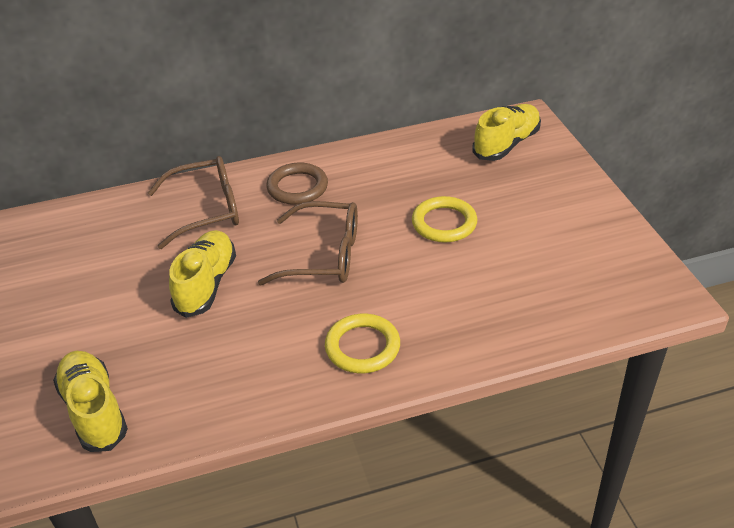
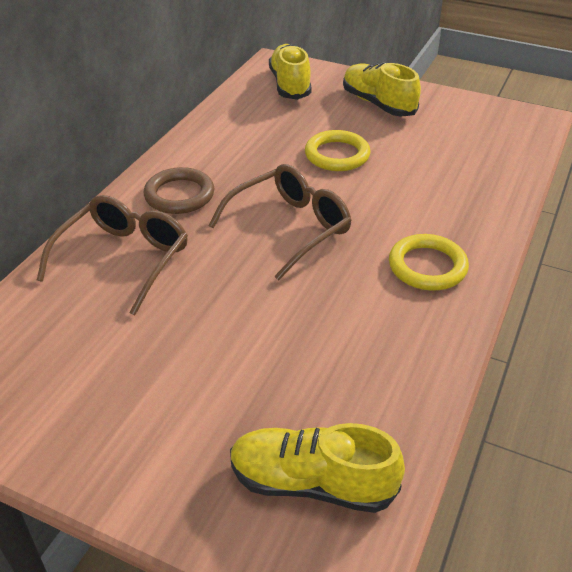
camera: 50 degrees left, 0 degrees up
(206, 284) = (230, 312): yellow shoe -> yellow shoe (378, 104)

